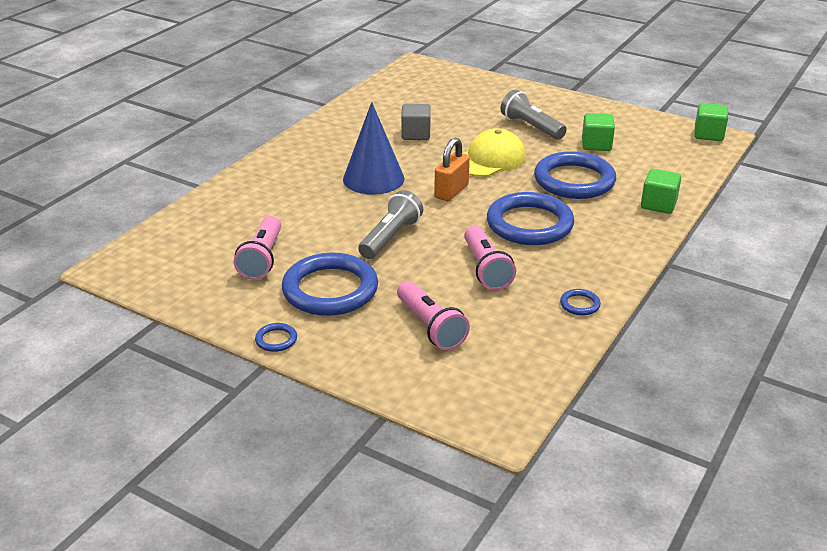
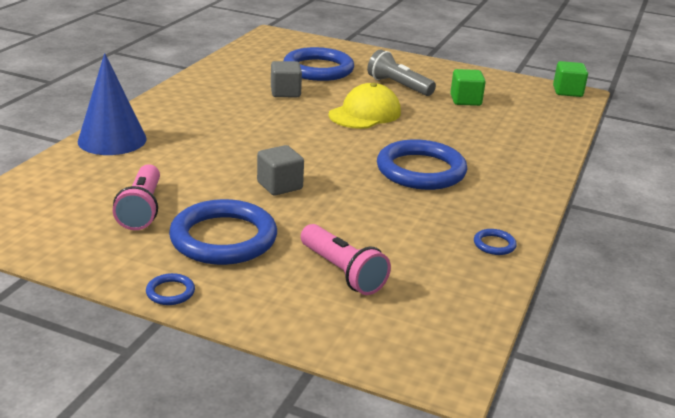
camera: 10 degrees left, 5 degrees down
(373, 178) = (250, 132): blue cone -> blue cone (112, 140)
(390, 237) = (279, 186): grey flashlight -> grey cube
(451, 191) = (333, 142): orange padlock -> none
(486, 269) = (387, 213): pink flashlight -> none
(574, 180) = (453, 131): blue ring -> blue ring (318, 69)
(658, 204) = (542, 151): green cube -> none

